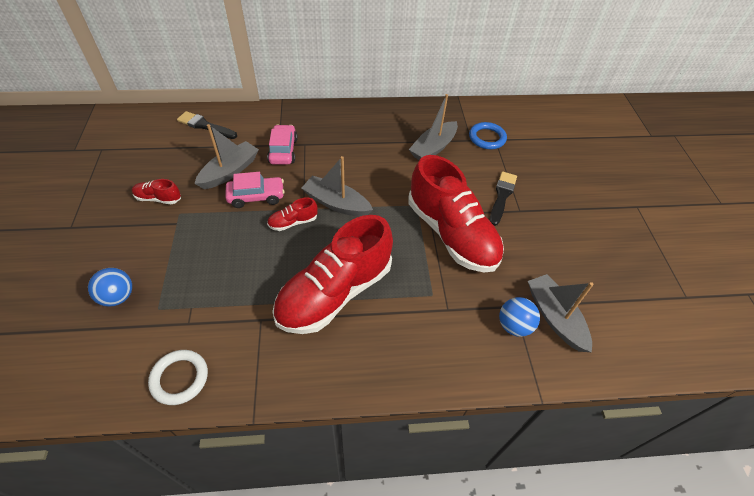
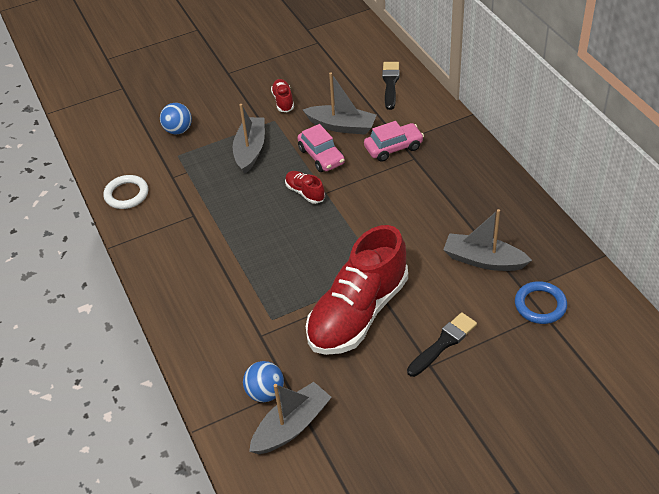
camera: 75 degrees right, 5 degrees down
(335, 293) = (241, 250): red shoe -> none
(336, 203) = (346, 212): grey boat -> grey boat (250, 150)
(502, 196) = (443, 343): black brush -> black brush turned 45 degrees counterclockwise

